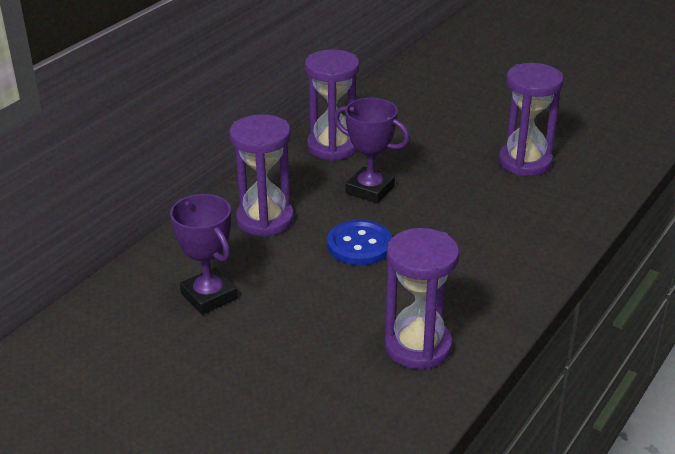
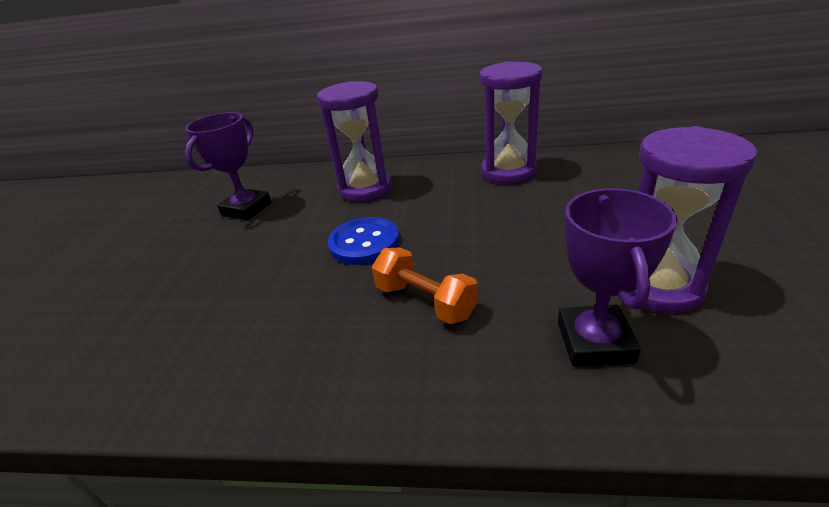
camera: 65 degrees right, 0 degrees up
(370, 190) = (462, 213): purple trophy -> purple trophy (594, 342)
(418, 346) = (204, 346): purple hourglass -> none
(461, 241) = (425, 301): none -> orange dumbbell

